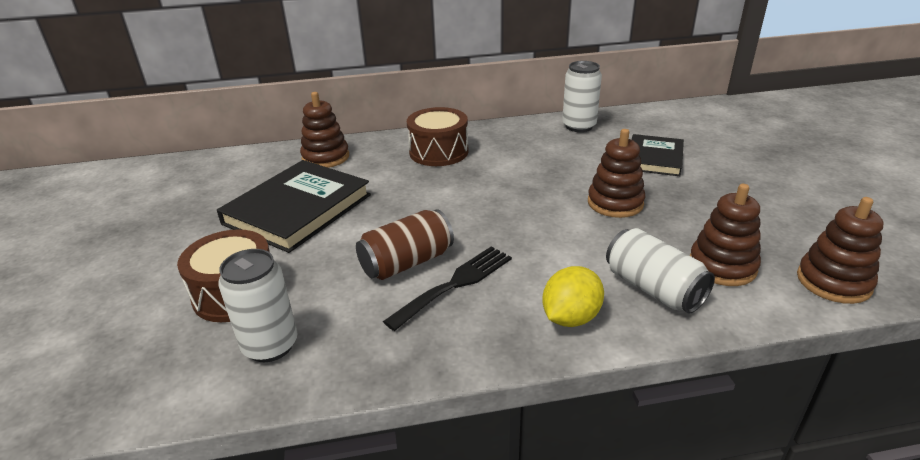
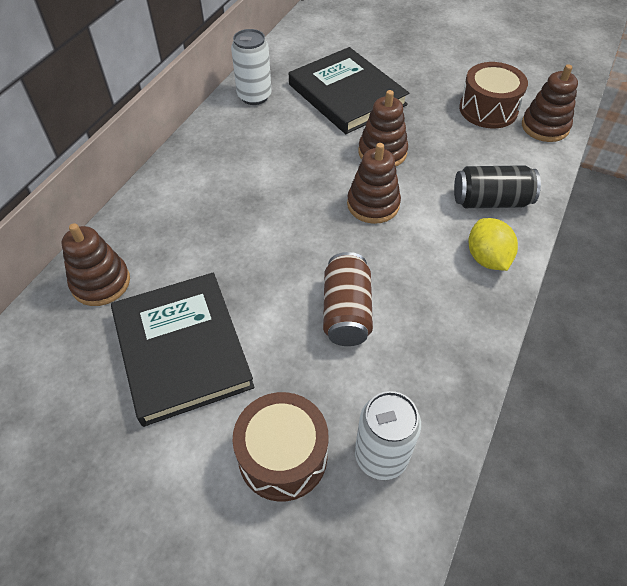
camera: 55 degrees left, 20 degrees up
(439, 152) = (192, 199): brown drum -> brown drum (488, 109)
(455, 284) = (400, 297): black fork -> none
(653, 289) = (490, 201): white can -> black can
(654, 158) = (347, 94): black book -> black book, size x1.67
(722, 266) = (495, 156): brown stacking toy -> brown stacking toy (373, 204)

